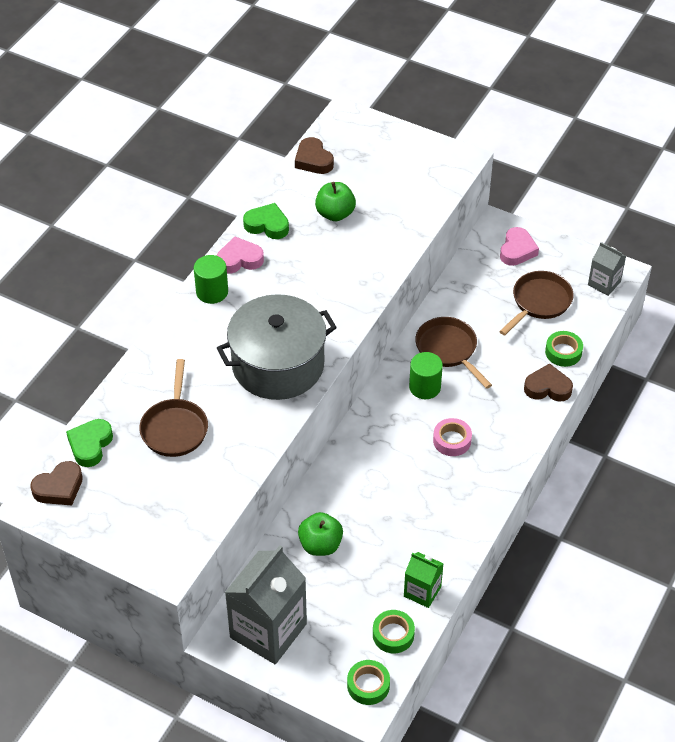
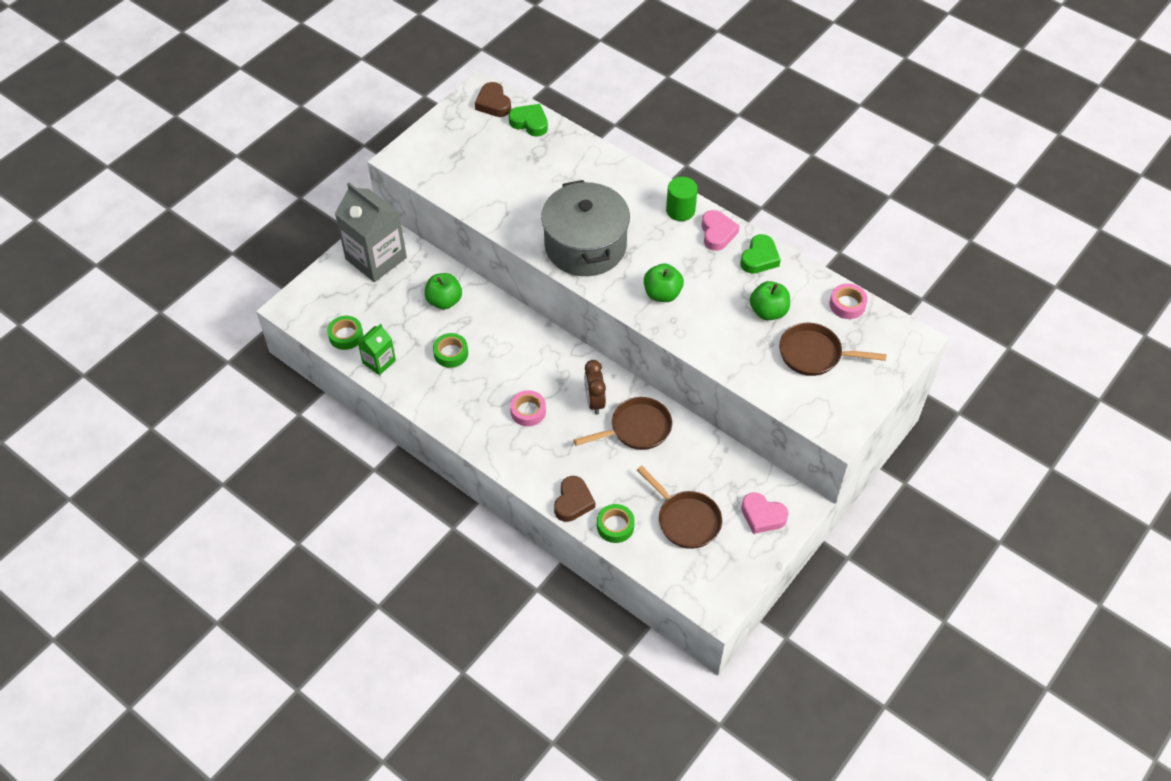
camera: 100 degrees right, 5 degrees up
(175, 428) = (534, 173): brown pan -> brown pan (814, 354)
(313, 160) = (847, 304): brown heart -> pink tape
(331, 294) = (662, 294): none -> green apple
(368, 685) = (307, 313): green tape -> green tape (451, 353)
(425, 387) = (594, 401): green cylinder -> brown clock
(604, 283) = (703, 587): grey carton -> none

